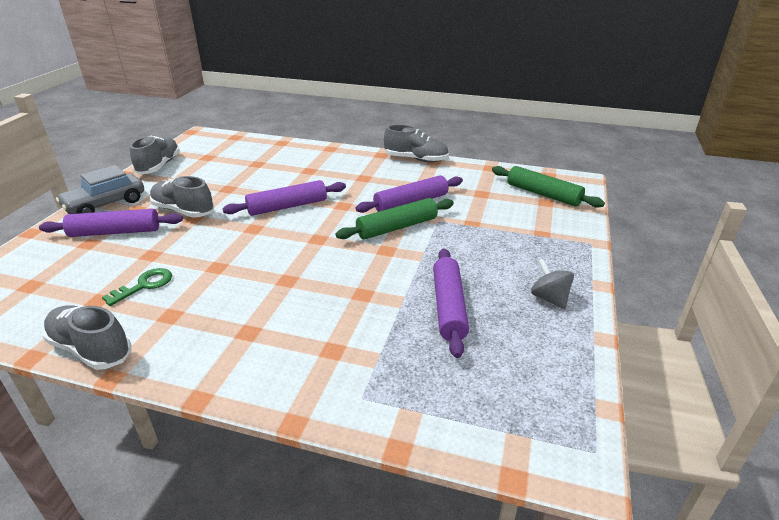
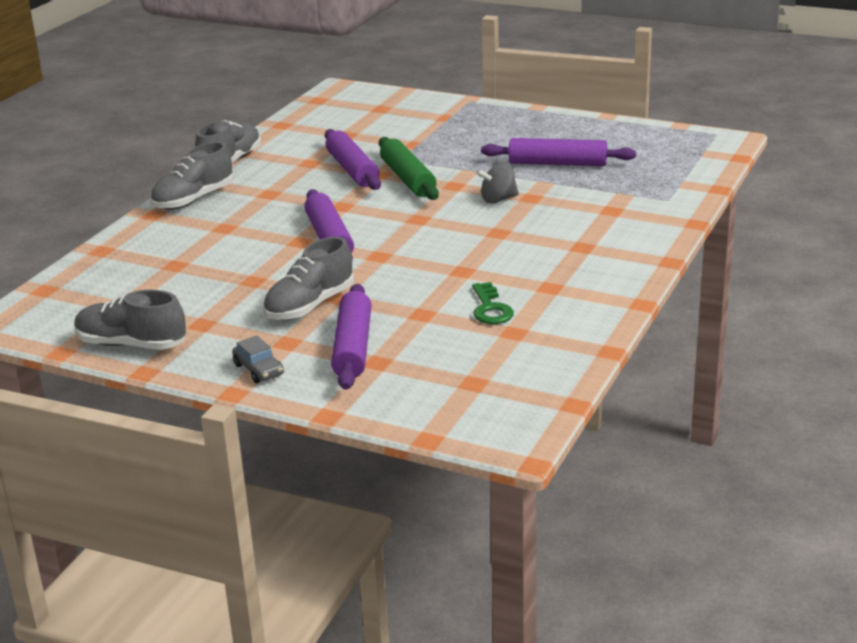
camera: 80 degrees left, 5 degrees down
(91, 349) = (600, 321): grey shoe -> grey shoe (194, 199)
(105, 204) = (259, 370): grey car -> grey car, size x0.53
(144, 285) = (490, 308): green key -> green key turned 150 degrees counterclockwise
(543, 194) = (363, 107): green rolling pin -> none
(549, 298) = (552, 126): grey spinning top -> grey spinning top (498, 199)

